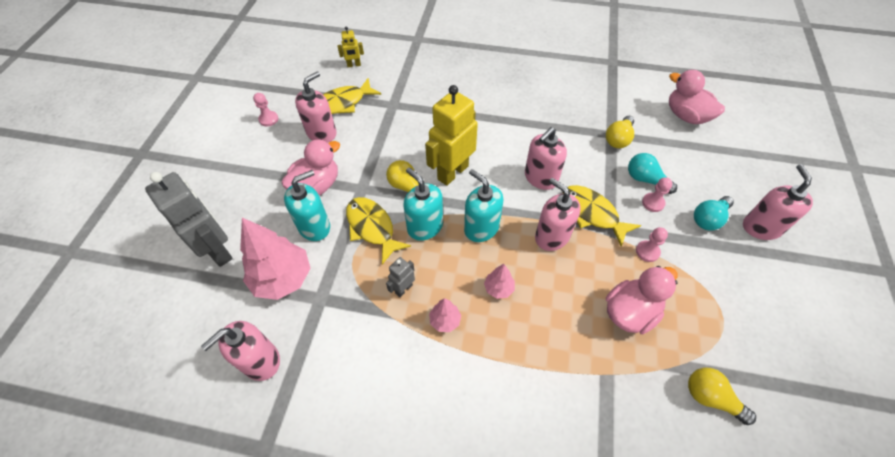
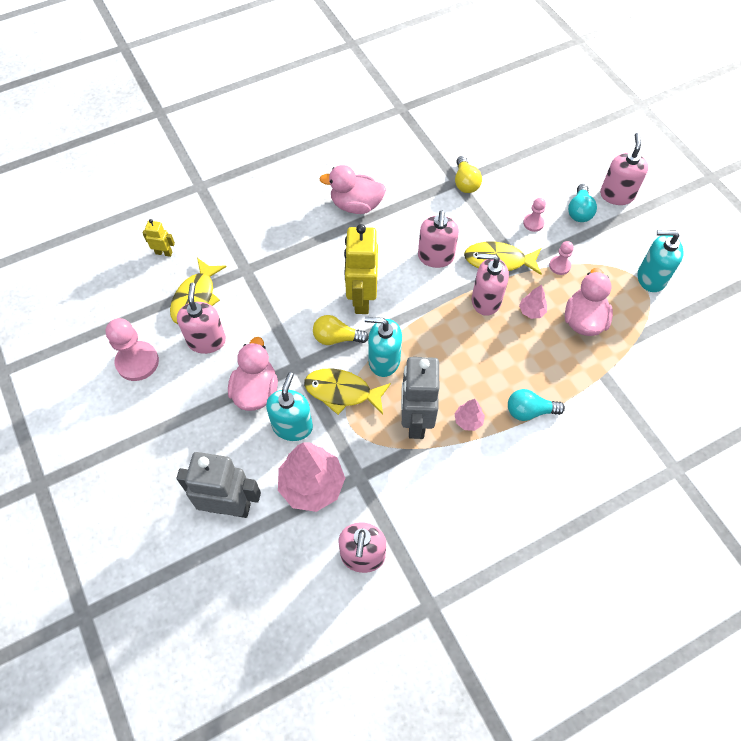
camera: 40 degrees left, 5 degrees up
(268, 119) = (137, 362): pink pawn -> pink pawn, size x1.85
(354, 65) = (164, 253): yellow robot -> yellow robot turned 120 degrees counterclockwise
(403, 289) = (415, 421): grey robot -> grey robot, size x2.14
(481, 228) = (428, 330): turquoise soap dispenser -> turquoise soap dispenser (651, 278)
(498, 288) = (483, 368): pink tree -> pink tree (531, 311)
(645, 179) = (513, 206): turquoise light bulb -> turquoise light bulb (529, 411)
(686, 116) = (499, 129): pink duck -> pink duck (356, 205)
(710, 398) = (673, 342): yellow light bulb -> none
(761, 227) = (616, 195): pink soap dispenser -> pink soap dispenser turned 45 degrees clockwise

